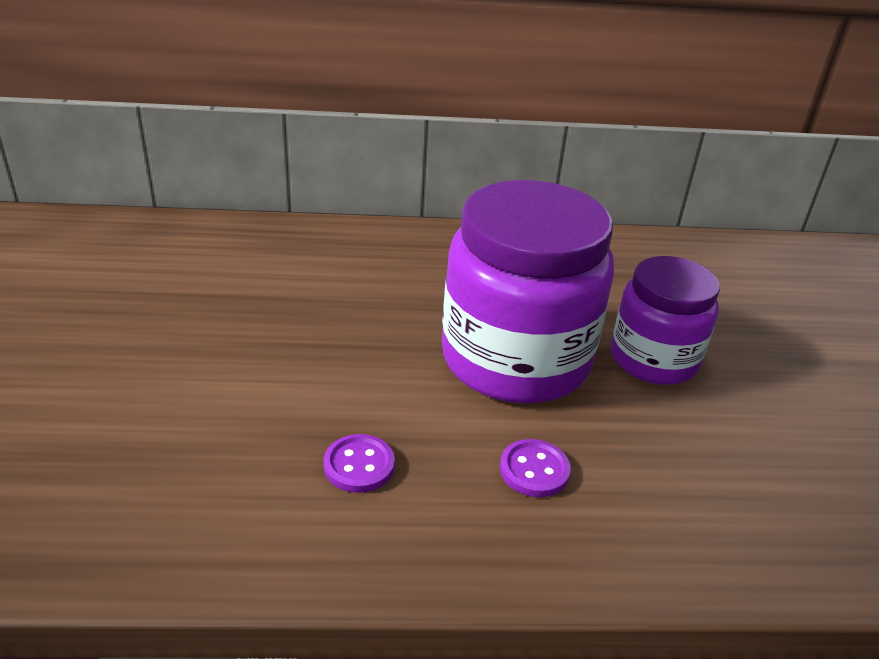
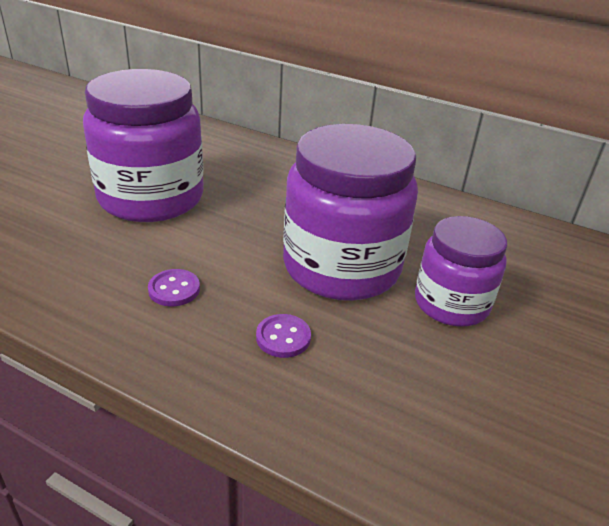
camera: 30 degrees right, 0 degrees up
(205, 352) = (151, 198): none -> purple jar

